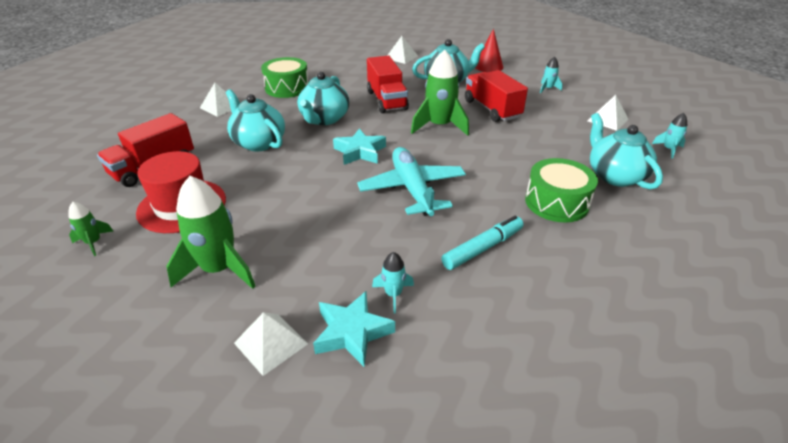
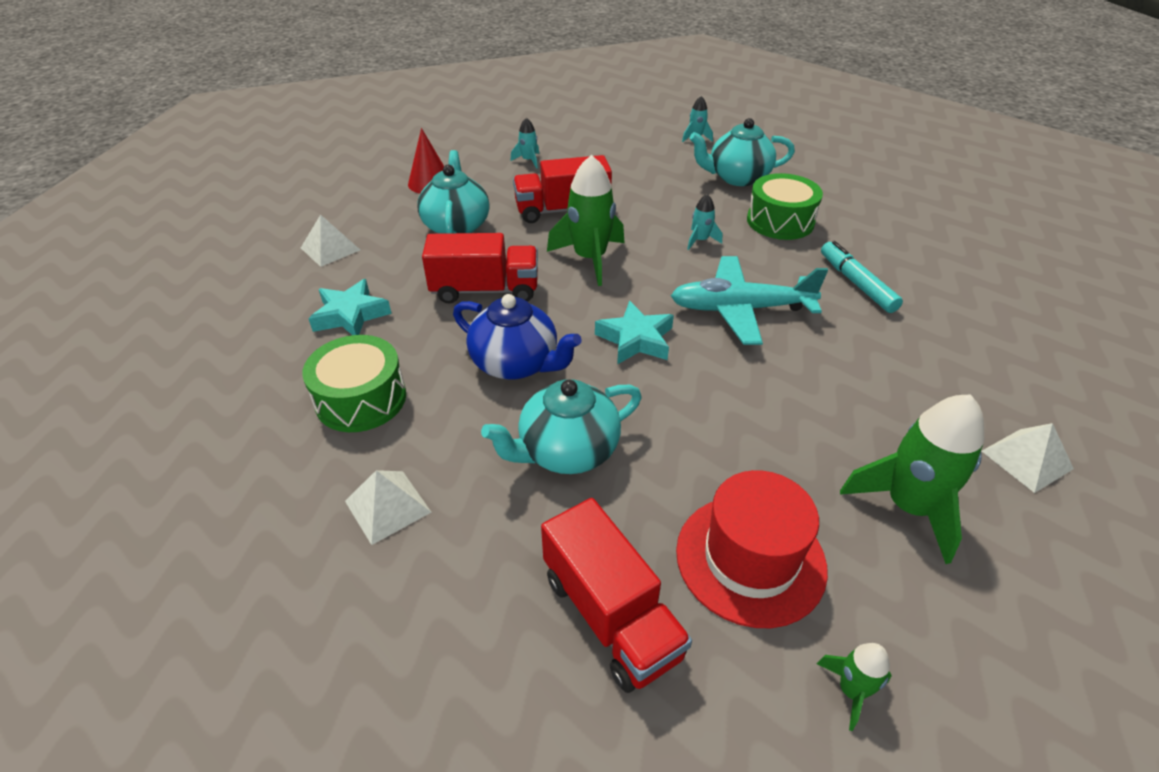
camera: 75 degrees left, 5 degrees up
(324, 119) = (516, 363): turquoise teapot -> blue teapot
(352, 332) = (996, 394): turquoise star -> turquoise star (350, 315)
(393, 294) = (935, 356): turquoise rocket -> turquoise rocket (700, 240)
(607, 120) = (624, 148): white pyramid -> none

